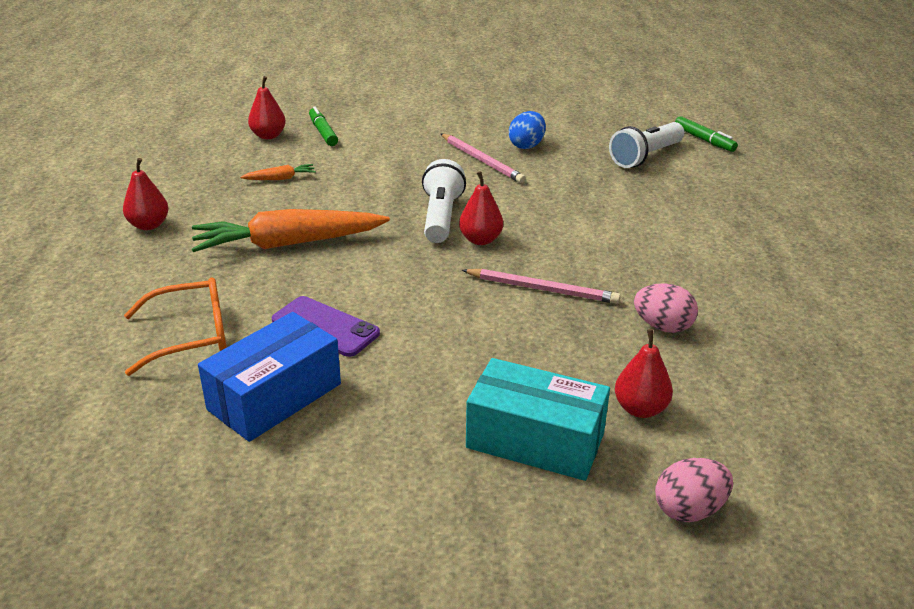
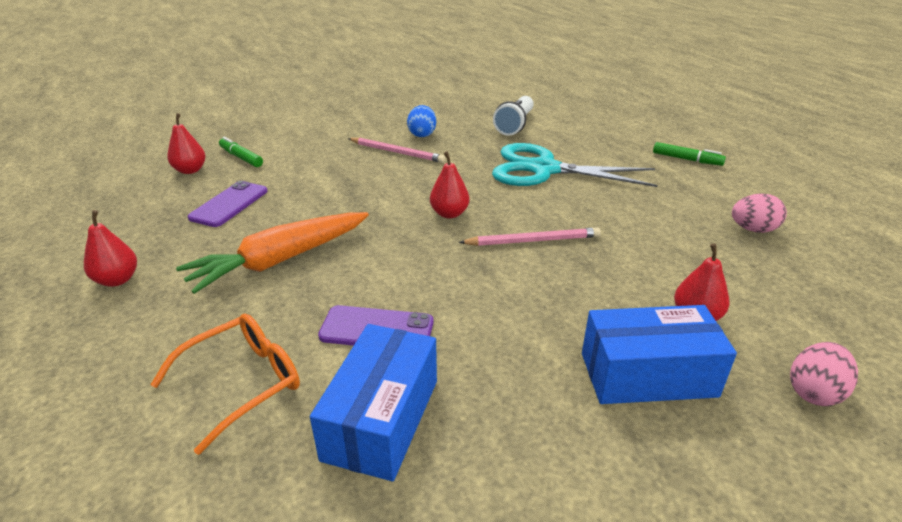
camera: 25 degrees left, 0 degrees up
(280, 178) = (229, 204): orange carrot -> purple phone
(441, 217) = (401, 203): white flashlight -> none
(535, 440) = (647, 374): turquoise box -> blue box
(629, 217) = (544, 169): none -> turquoise scissors
(663, 326) = (646, 245): pink egg -> pink egg (753, 229)
(704, 140) = (543, 106): green marker -> green marker (687, 159)

